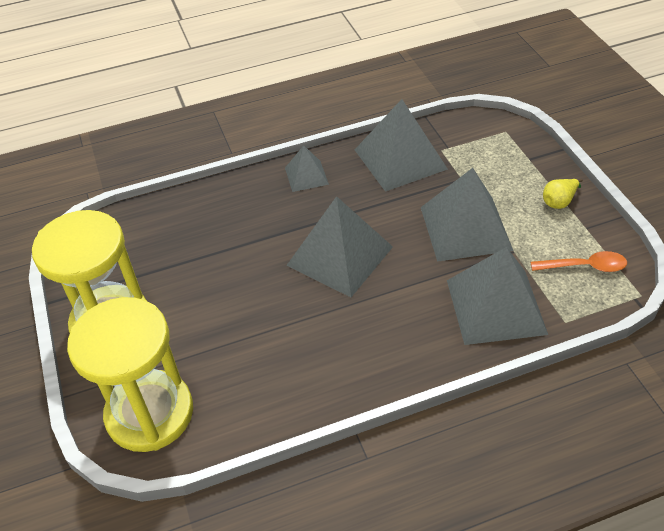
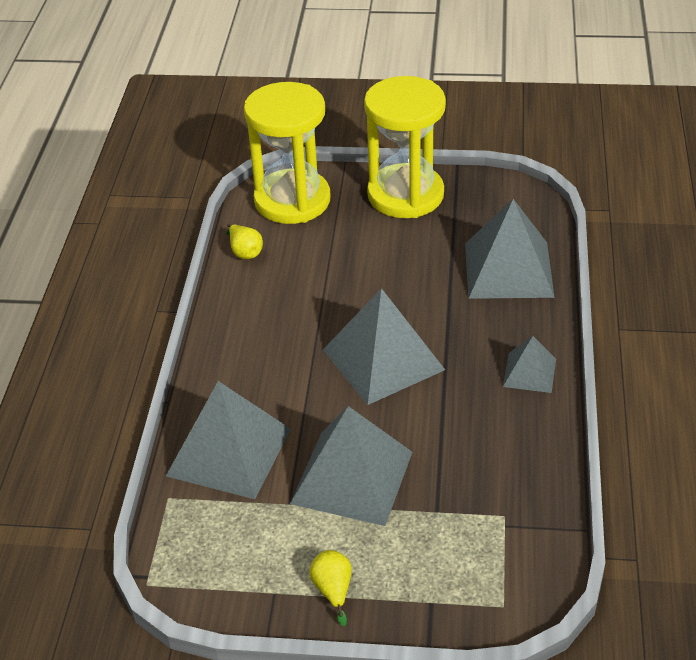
camera: 115 degrees right, 5 degrees down
(250, 415) = (245, 252): none -> yellow pear
(400, 159) = (510, 467): grey pyramid -> grey pyramid (508, 270)
(585, 266) = (221, 556): orange spoon -> none

